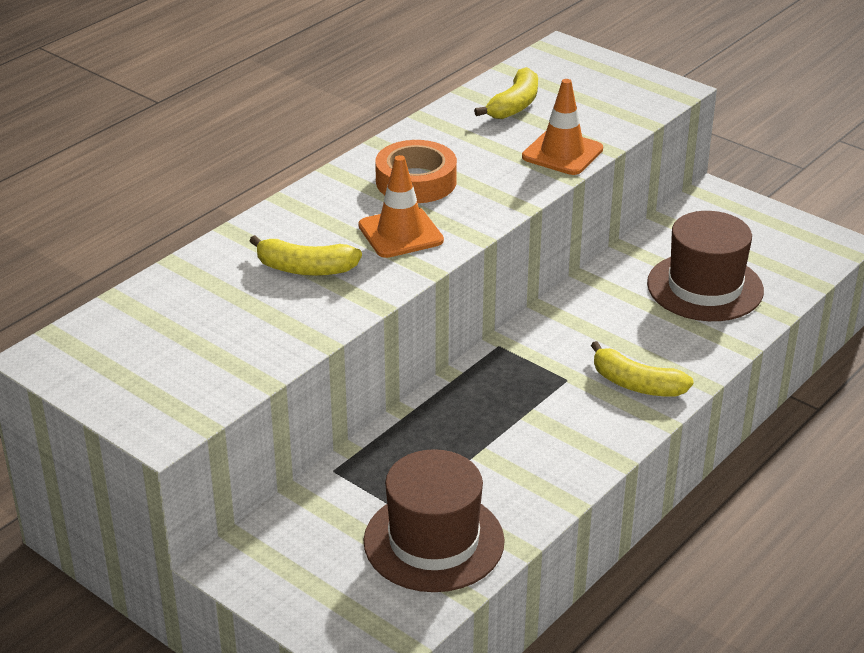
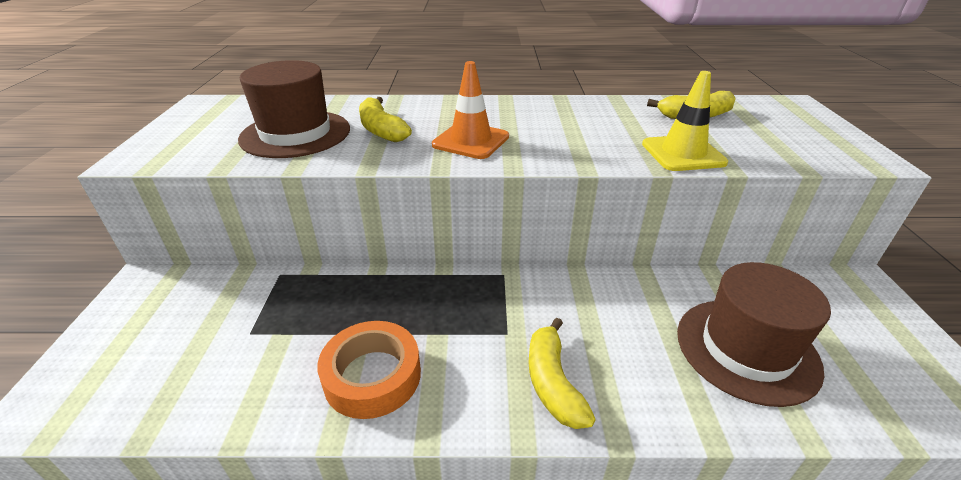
camera: 50 degrees right, 0 degrees up
(416, 181) = (541, 122): orange tape -> orange tape (372, 376)
(434, 541) = (217, 371): brown hat -> brown hat (295, 134)
(562, 153) = (683, 153): orange traffic cone -> yellow traffic cone

